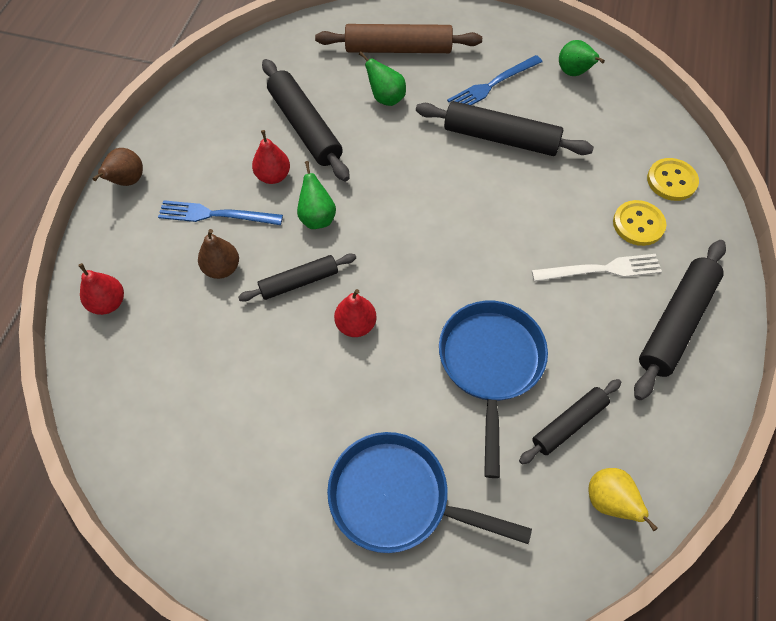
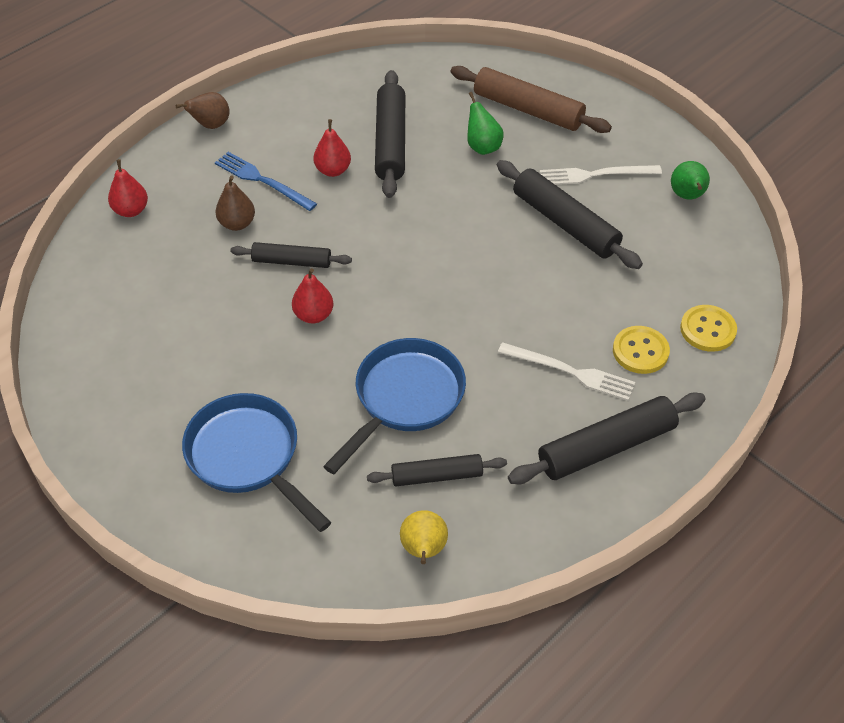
camera: 30 degrees right, 10 degrees down
(317, 217) = (345, 219): green pear -> none
(492, 84) = (595, 175): blue fork -> white fork

